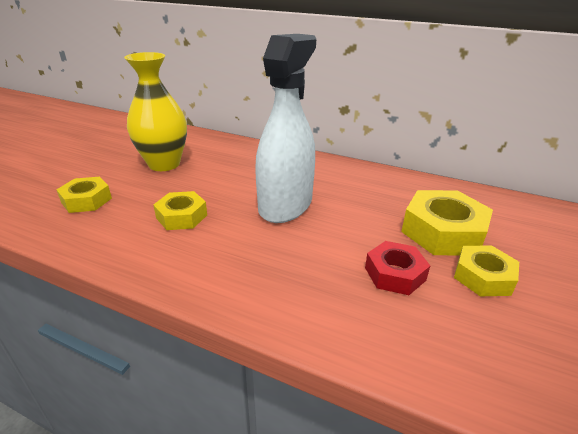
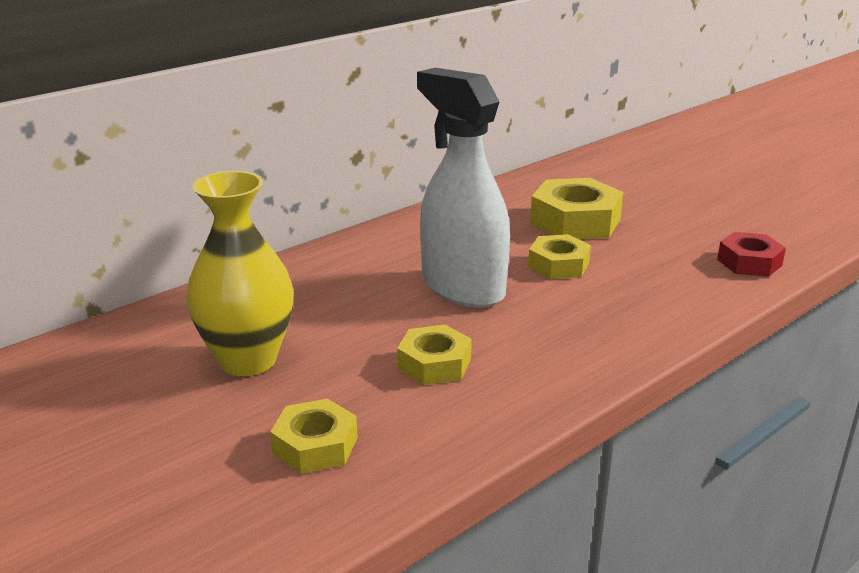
camera: 65 degrees left, 5 degrees down
(395, 274) = (627, 263): red nut -> red nut (749, 262)
(483, 277) = (650, 228): yellow nut -> yellow nut (558, 265)

